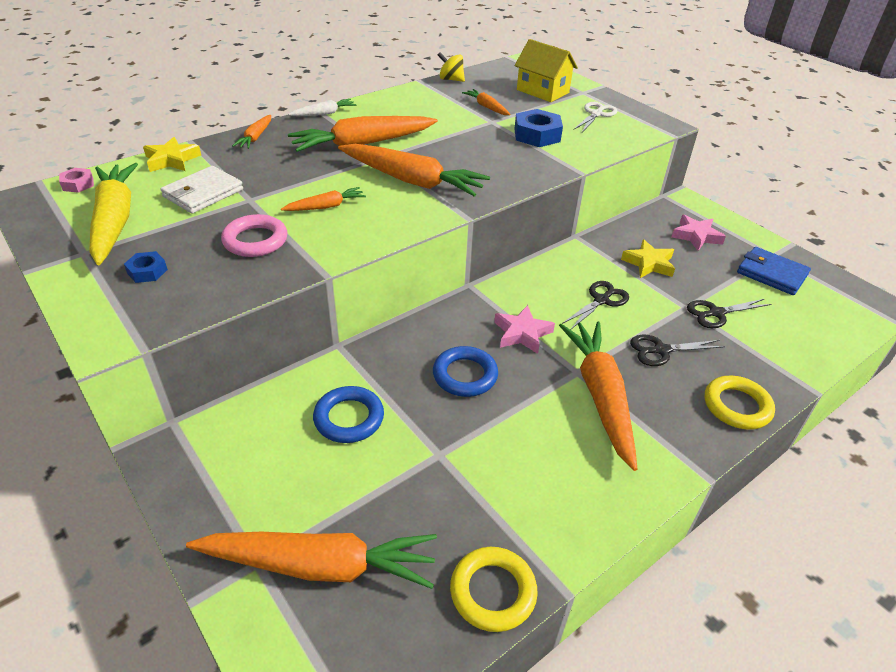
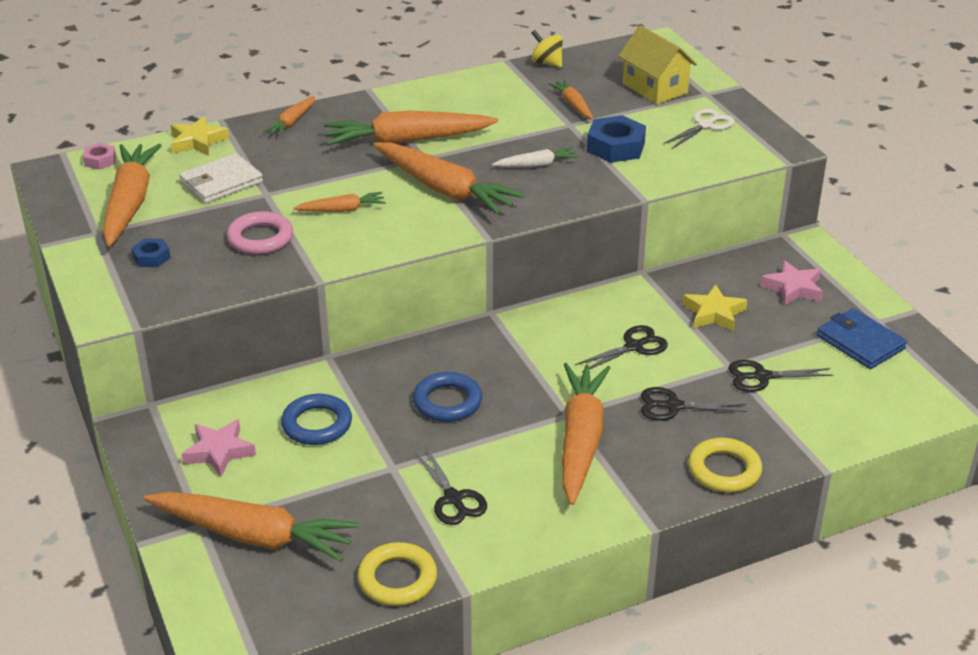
camera: 15 degrees right, 5 degrees down
(115, 220) = (130, 203): yellow carrot -> orange carrot
(324, 113) = (377, 98): white carrot -> white carrot (536, 165)
(511, 480) = (453, 499): none -> black scissors
(522, 333) = (527, 369): pink star -> pink star (219, 452)

